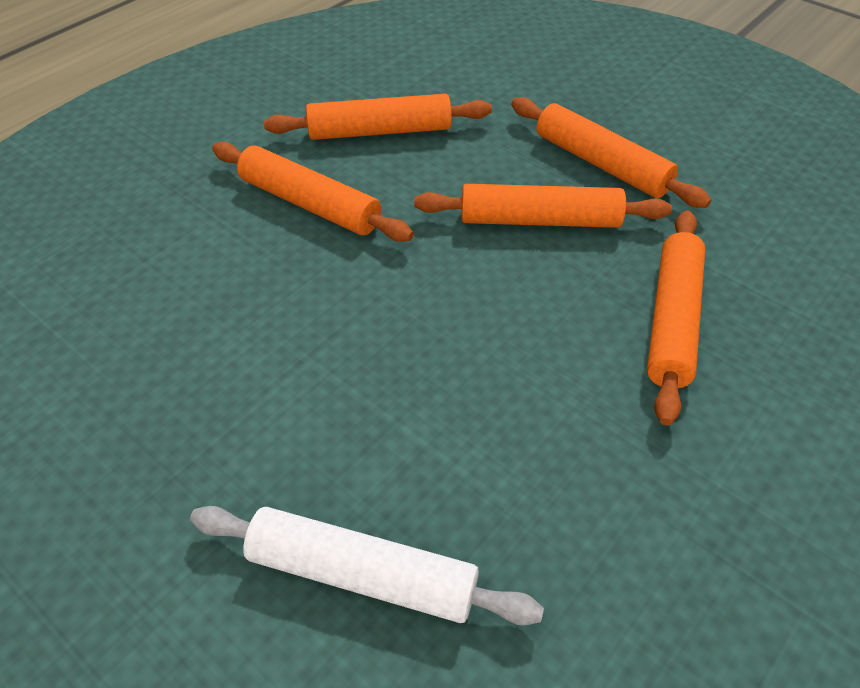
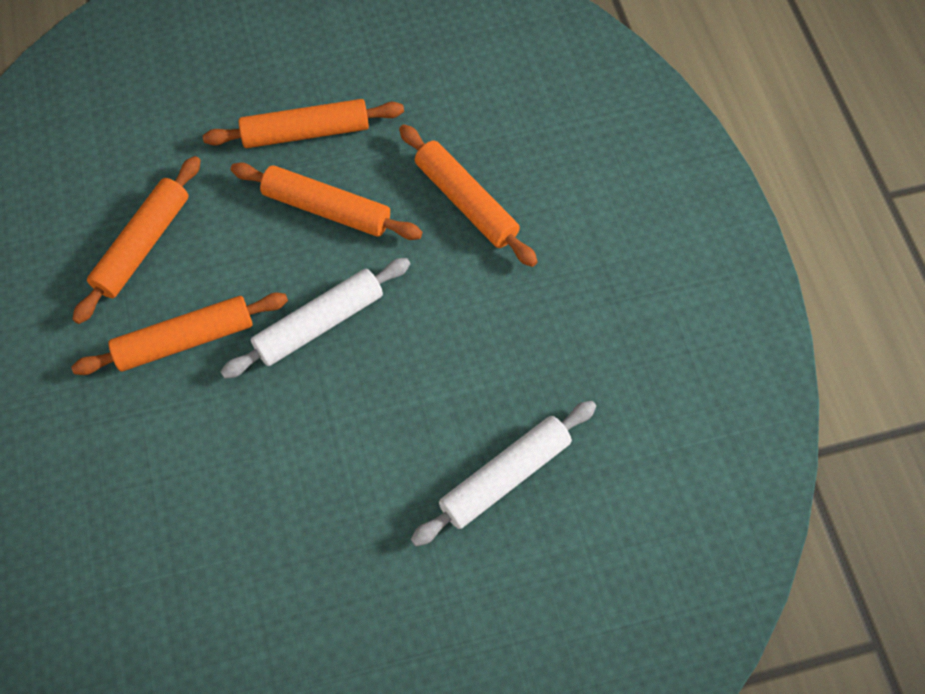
camera: 55 degrees left, 15 degrees up
(411, 284) = (319, 323): none -> white rolling pin
(540, 220) = (326, 209): orange rolling pin -> orange rolling pin turned 75 degrees clockwise

